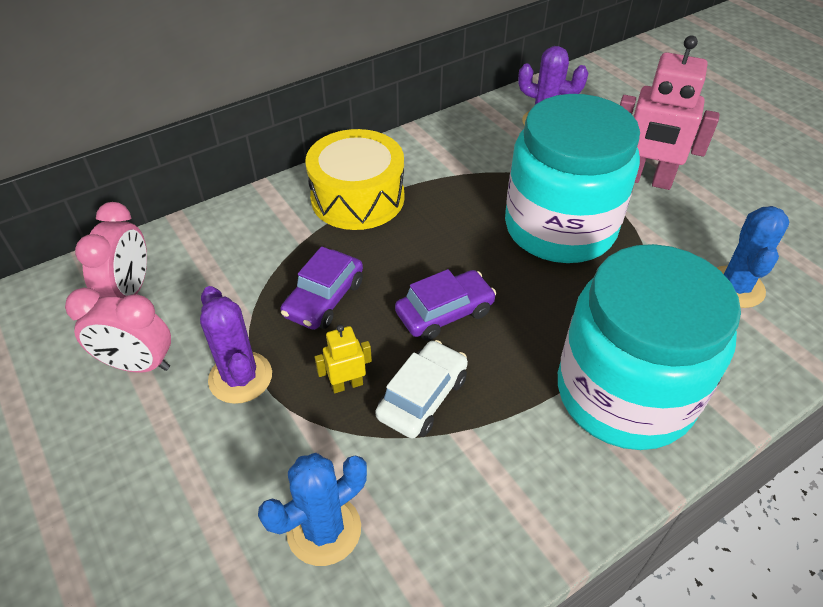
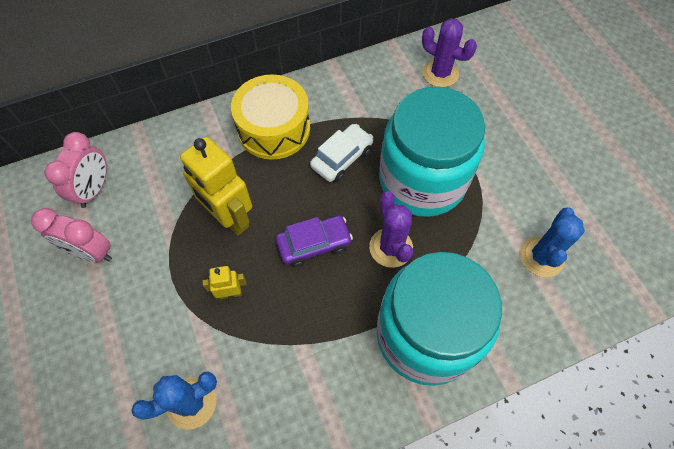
camera: 10 degrees right, 15 degrees up
(240, 377) = (158, 275): purple cactus -> purple cactus (391, 247)
(324, 299) = (229, 218): purple car -> yellow robot
(422, 397) = (280, 313): white car -> white car (342, 158)
(645, 180) = (505, 144): pink robot -> none

